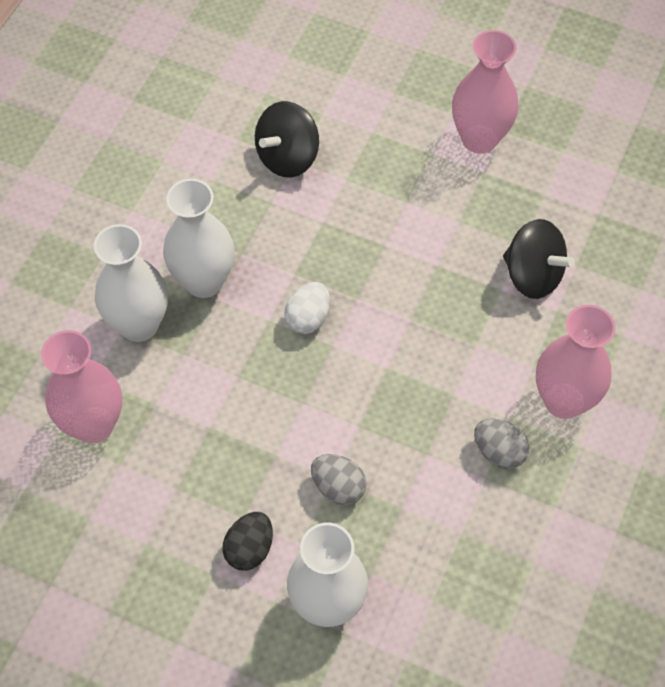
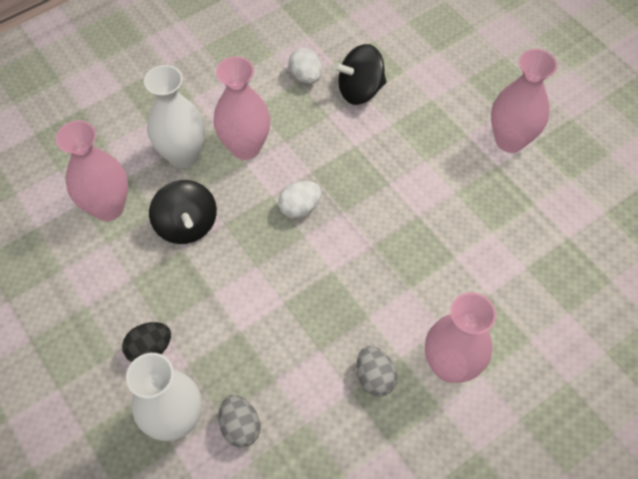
camera: 30 degrees right, 0 degrees up
(204, 281) = (245, 147): white vase -> pink vase
(217, 170) = (305, 76): none -> white egg
(338, 487) = (240, 339): grey egg -> grey egg (240, 426)
(532, 275) = (486, 259): black spinning top -> black spinning top (187, 225)

